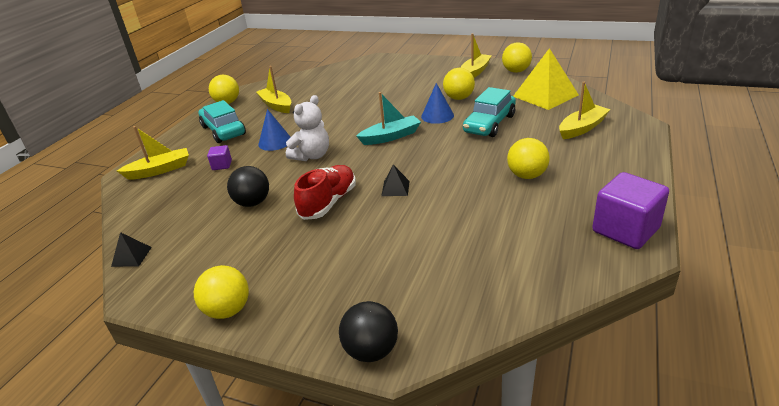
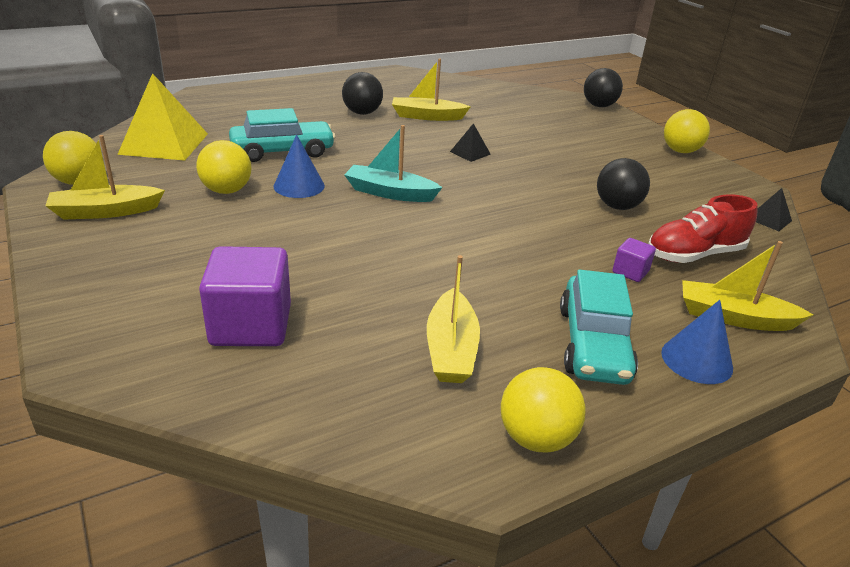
camera: 145 degrees left, 0 degrees up
(275, 142) = (529, 267): blue cone -> blue cone (696, 360)
(312, 156) = (504, 220): white teddy bear -> none
(328, 203) = (542, 171): red shoe -> red shoe (694, 255)
(527, 175) = (362, 113): yellow ball -> black ball
(582, 128) = (238, 112): yellow boat -> yellow boat (427, 116)
(625, 230) = (382, 77): purple cube -> purple cube (251, 325)

